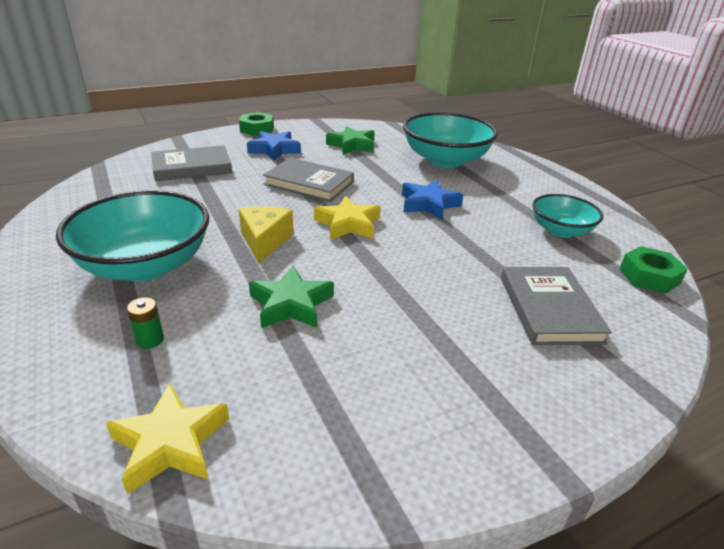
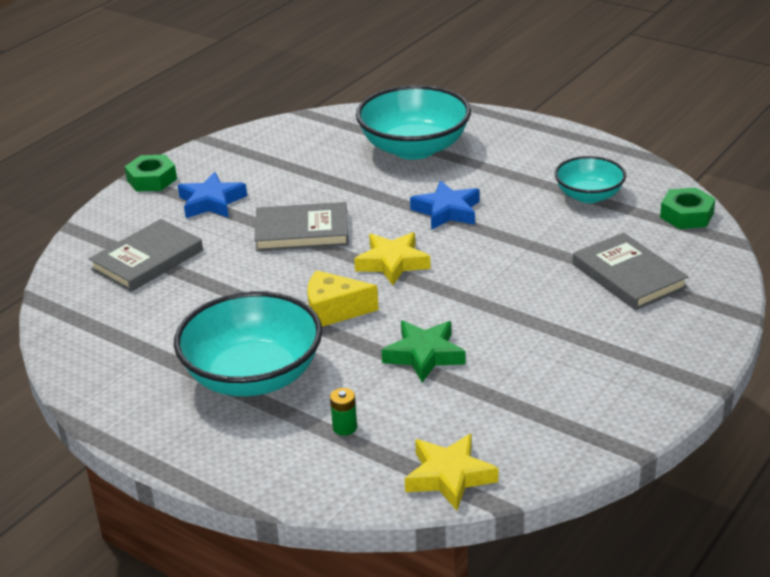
camera: 25 degrees left, 0 degrees up
(265, 241) = (334, 311): yellow cheese -> yellow cheese turned 60 degrees counterclockwise
(352, 145) = (293, 163): green star -> none

